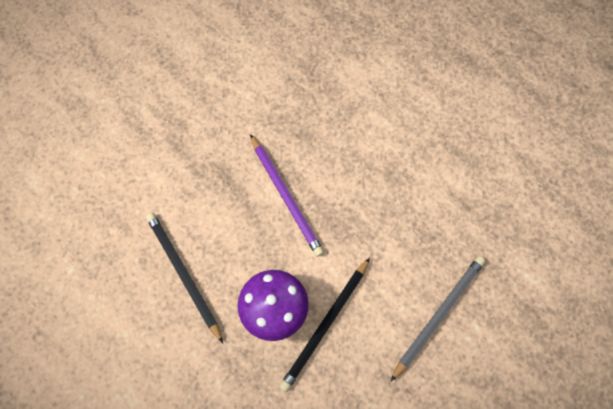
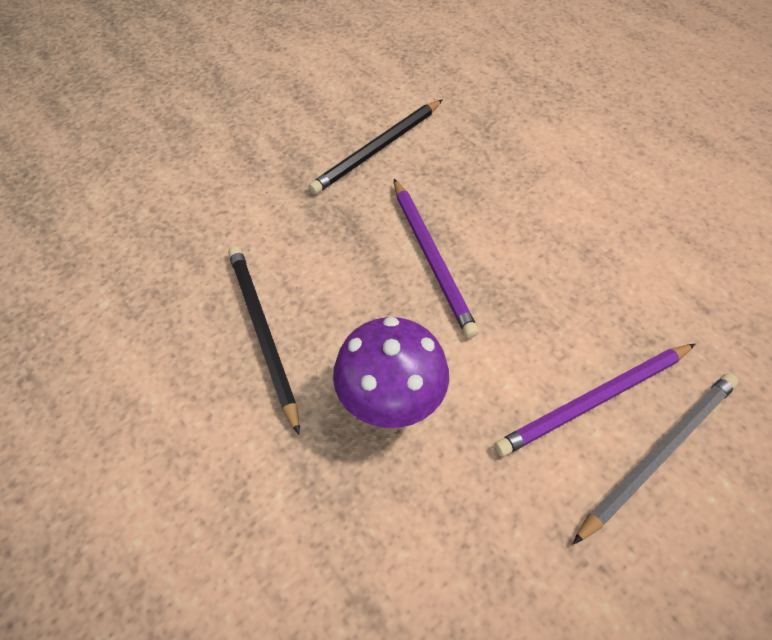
camera: 10 degrees right, 15 degrees down
(325, 325) = (468, 438): black pencil -> black pencil (377, 149)
(399, 287) = (594, 400): none -> purple pencil

